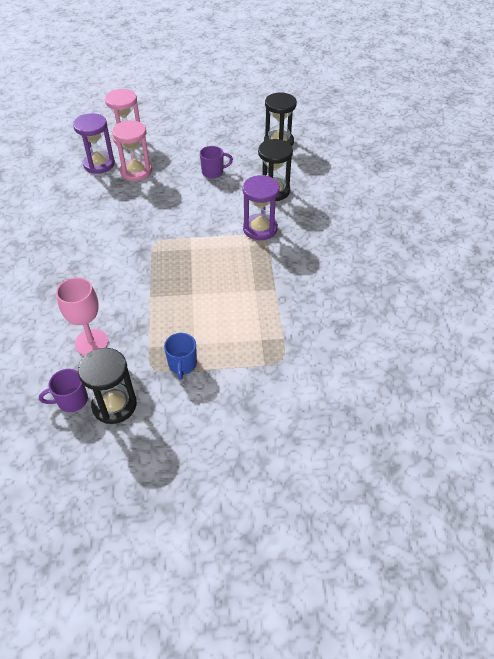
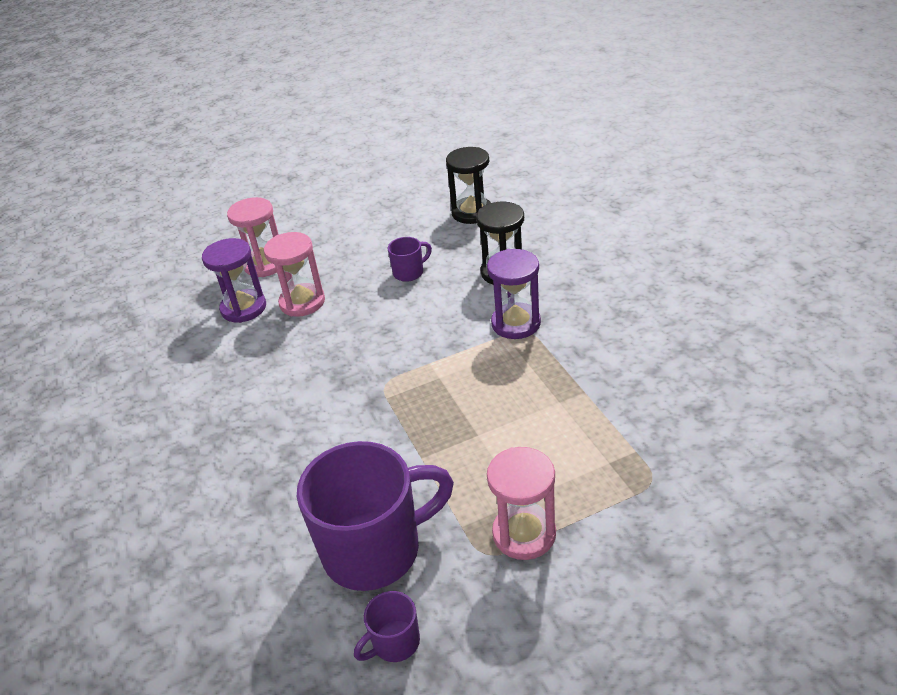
camera: 15 degrees left, 10 degrees down
(91, 342) = (375, 549): pink goblet -> purple mug
(114, 405) = (462, 625): black hourglass -> none
(182, 365) = (524, 534): blue mug -> pink hourglass

